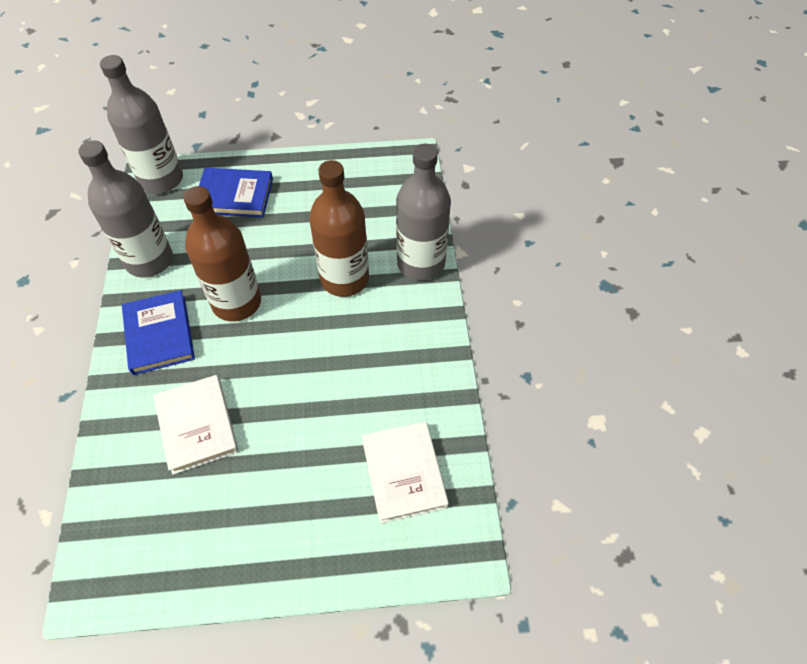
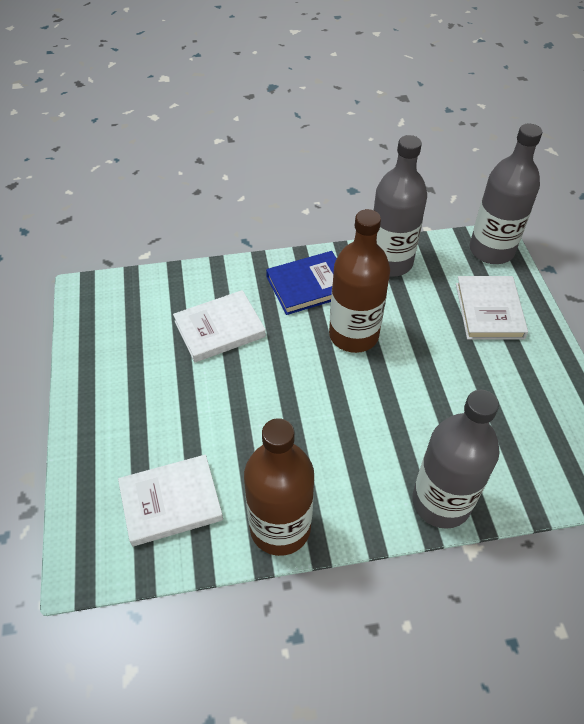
camera: 85 degrees right, 5 degrees down
(234, 195) = (489, 310): blue book -> white book
(344, 279) = (401, 424): brown bottle -> brown bottle (280, 527)

